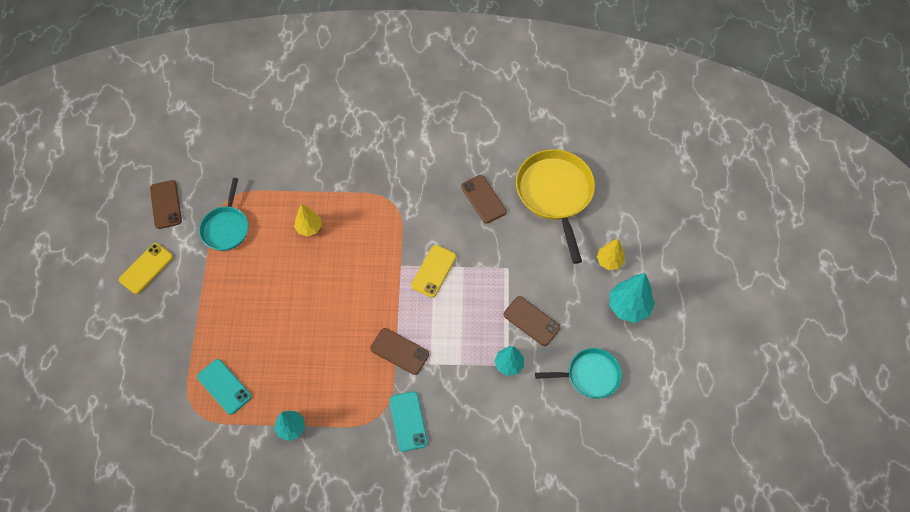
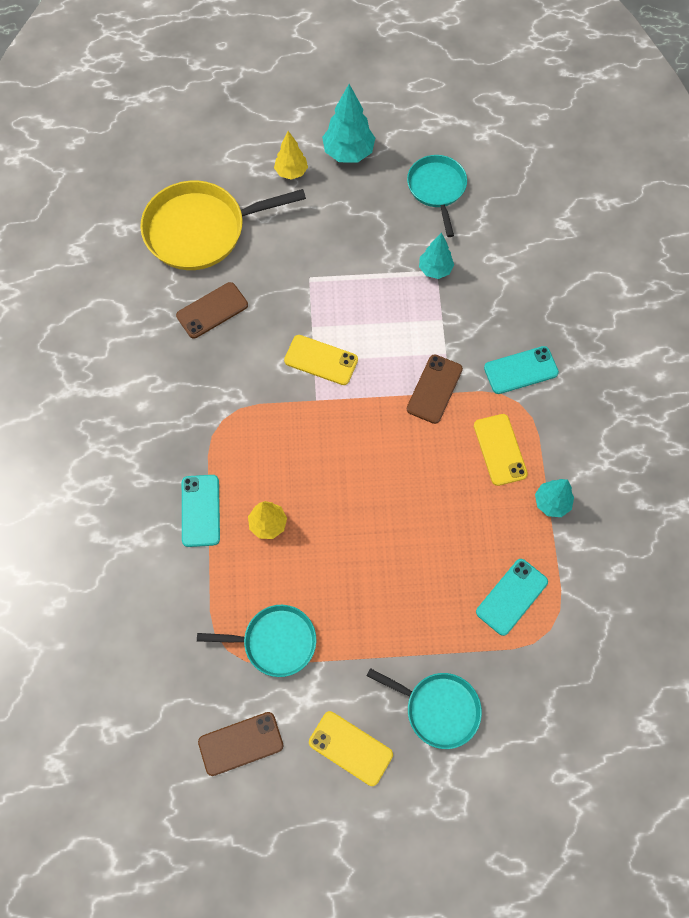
camera: 95 degrees left, 5 degrees up
(157, 326) = (438, 709): none -> turquoise pan
(326, 187) = (200, 510): none -> turquoise phone
(341, 394) = (500, 449): none -> yellow phone
(531, 321) = (377, 249): brown phone -> none

